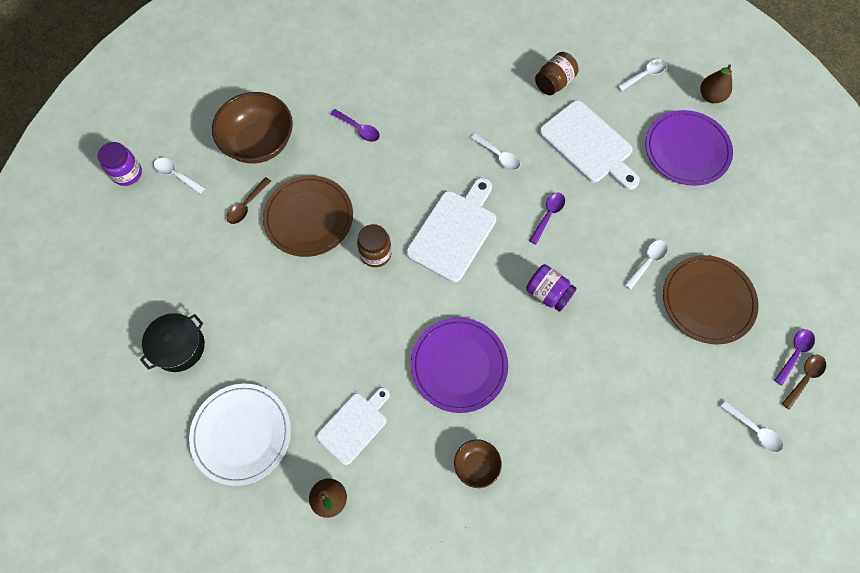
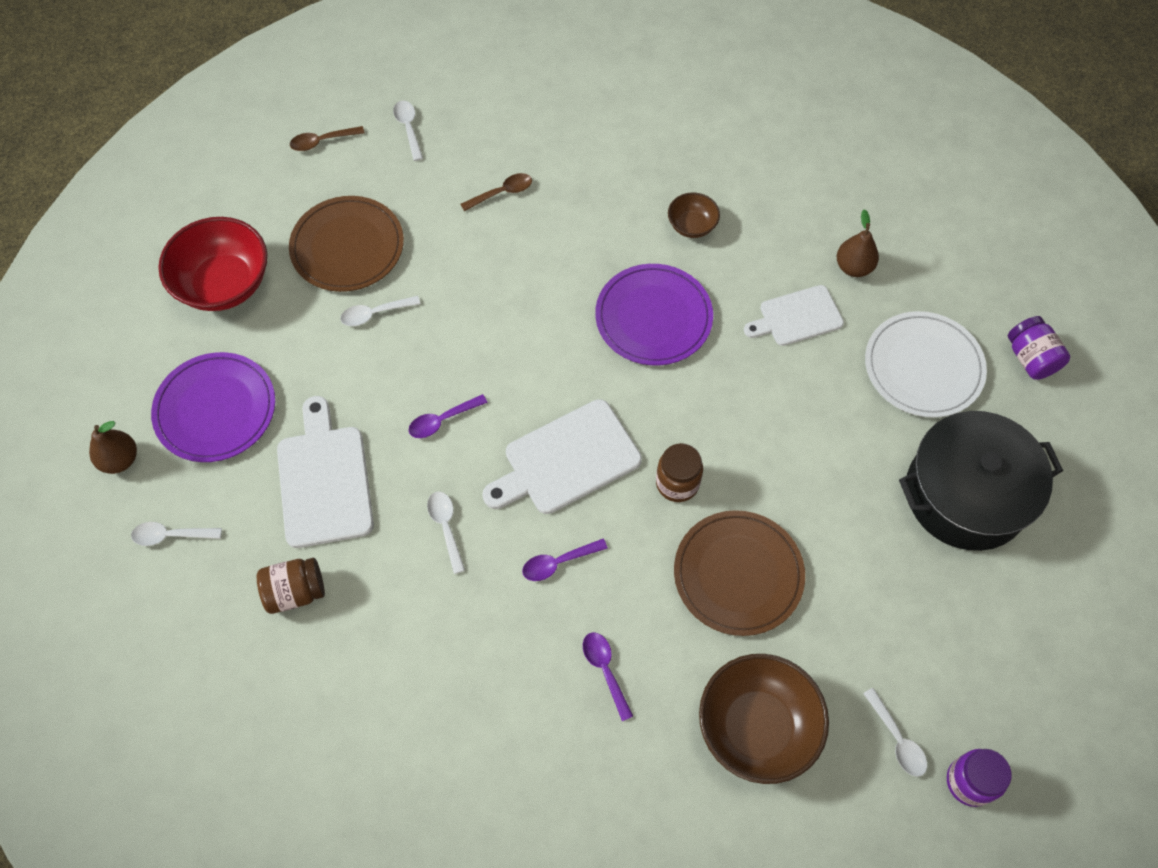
camera: 150 degrees left, 5 degrees down
(179, 347) = (966, 494): black pot -> black pot, size x1.78
(247, 205) = (813, 636): brown spoon -> brown spoon (502, 193)
(548, 293) = (508, 338): purple jar -> purple jar (1030, 358)
(760, 228) = (224, 284): none -> red bowl
(794, 353) = (310, 163): purple spoon -> purple spoon (558, 562)

